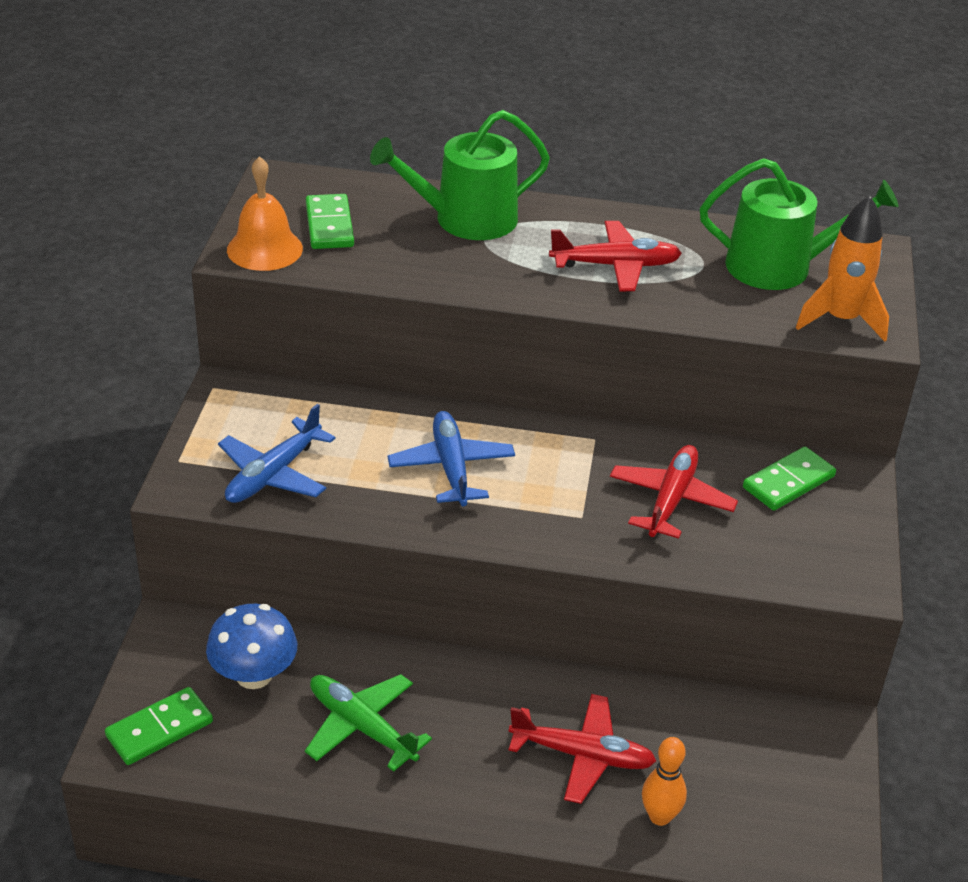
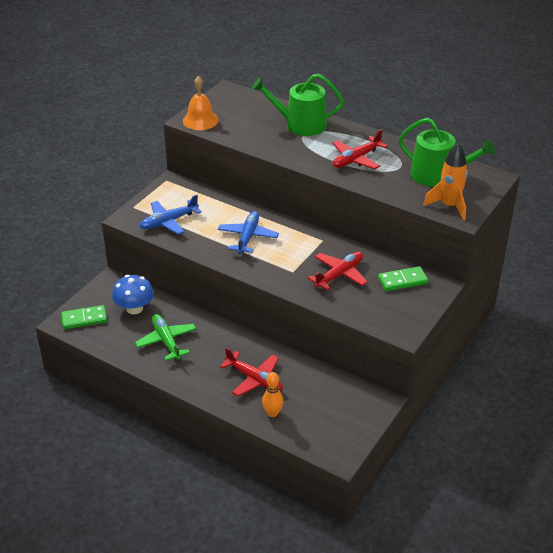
camera: 25 degrees right, 0 degrees up
(329, 225) = (236, 115): green domino -> none
(615, 266) = (356, 159): red plane -> red plane turned 120 degrees clockwise

